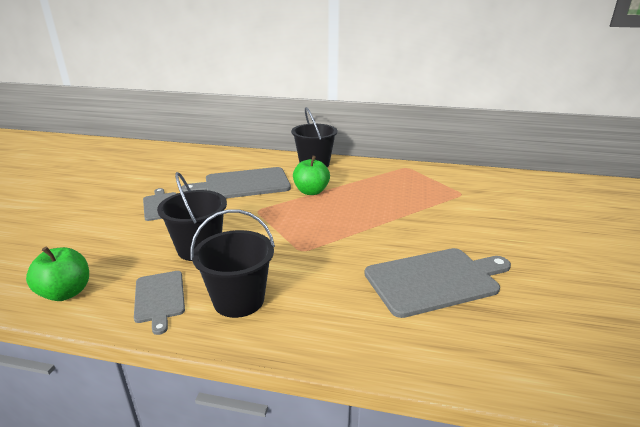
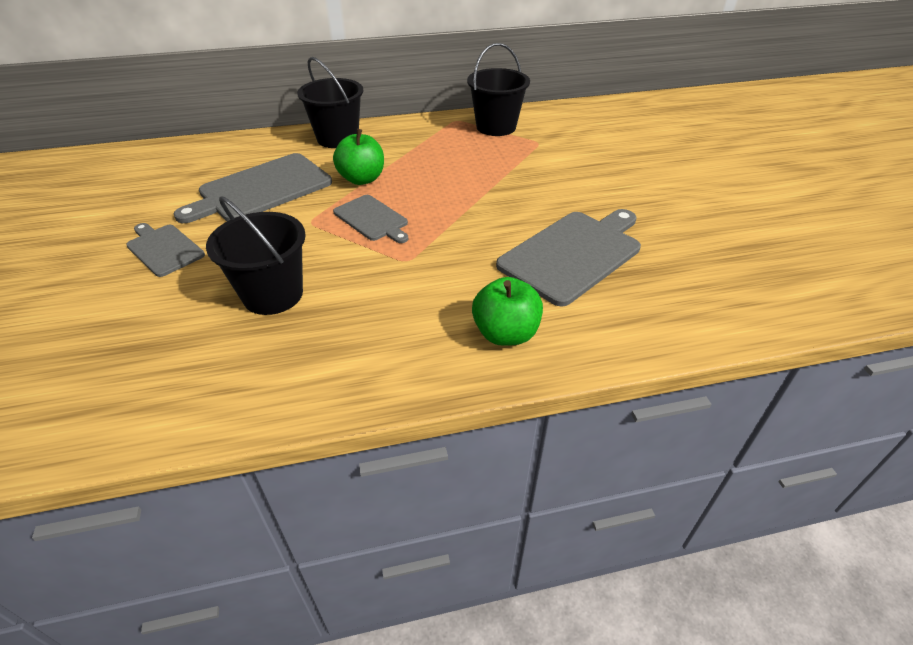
camera: 25 degrees left, 15 degrees up
(66, 292) = (129, 410): green apple -> green apple (505, 333)
(159, 298) = (273, 373): grey cutting board -> grey cutting board (372, 219)
(239, 300) = (377, 343): black bucket -> black bucket (496, 127)

